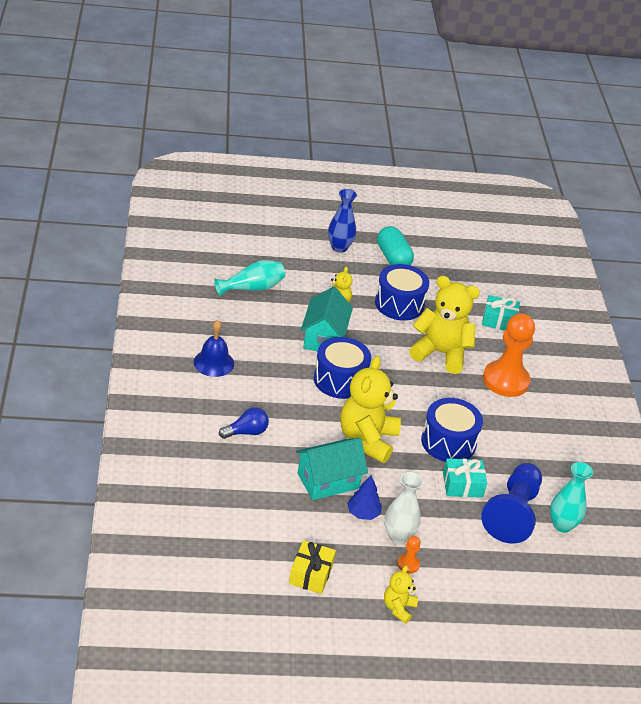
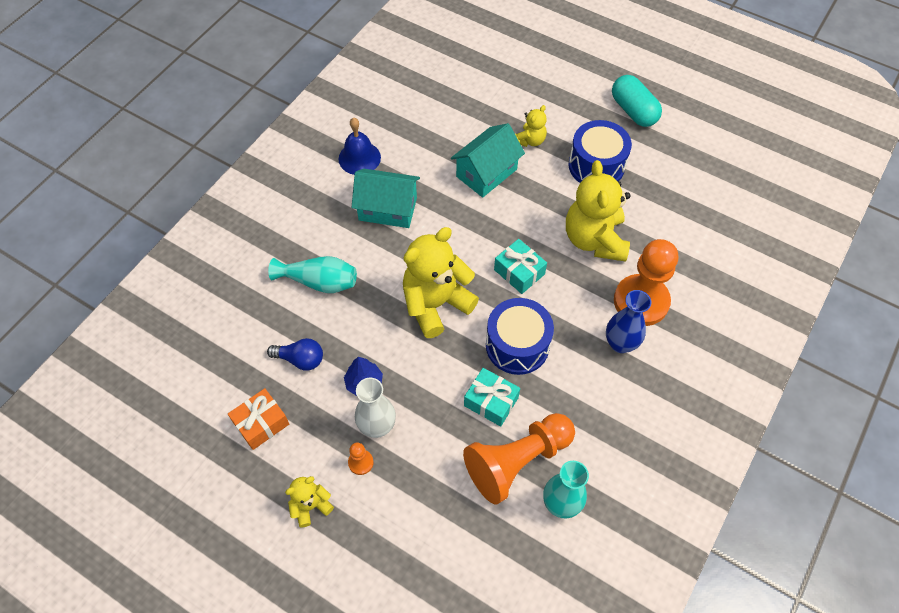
camera: 40 degrees right, 20 degrees up
(246, 432) = (328, 243): blue light bulb -> blue light bulb (300, 359)
(252, 288) = (461, 93): turquoise vase -> turquoise vase (319, 282)
(311, 574) = (261, 423): yellow gift -> orange gift
(328, 481) = (360, 331): turquoise house -> turquoise house (388, 209)
(339, 247) = (585, 79): blue vase -> blue vase (620, 343)
(340, 380) = (464, 226): blue drum -> none
(393, 258) = (633, 111): turquoise capsule -> turquoise capsule turned 45 degrees counterclockwise
(440, 353) = (594, 239): yellow teddy bear -> yellow teddy bear turned 150 degrees counterclockwise
(499, 320) = (693, 227): turquoise gift -> turquoise gift (519, 272)
(512, 513) = (517, 461): blue pawn -> orange pawn

